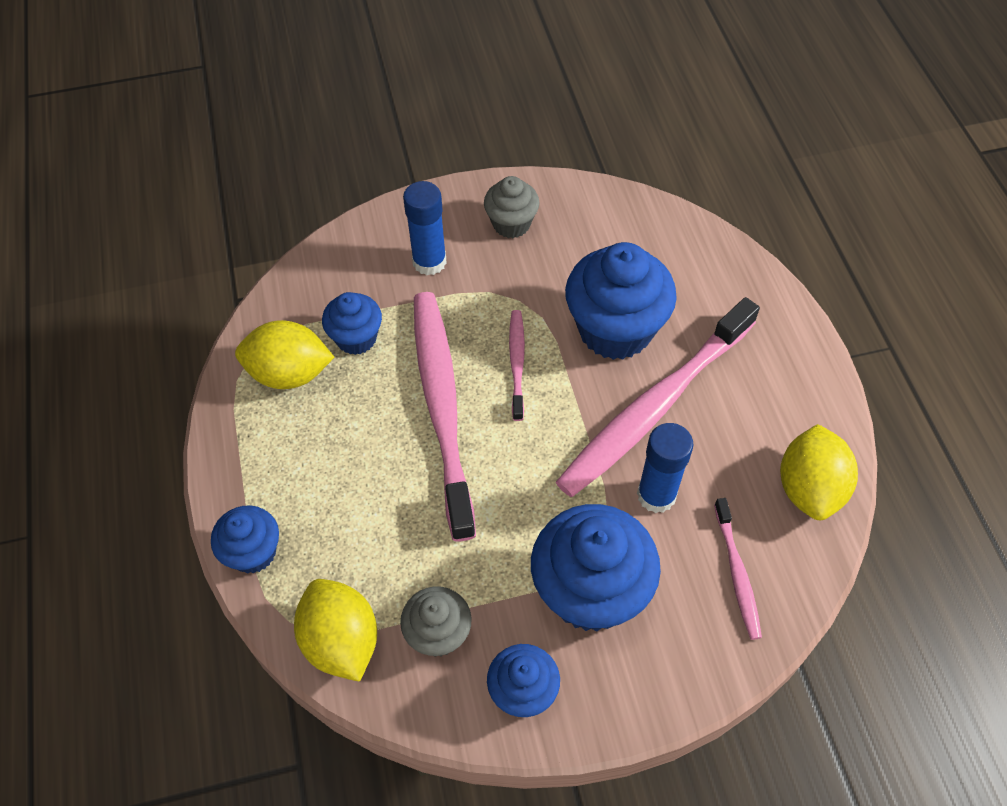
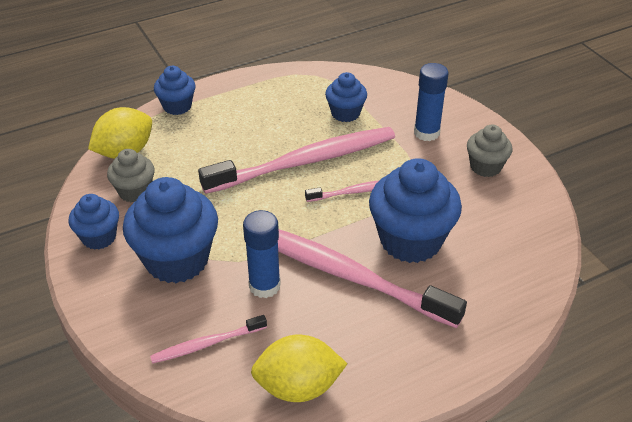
camera: 75 degrees right, 15 degrees down
(290, 373) = (307, 92): yellow lemon -> none

